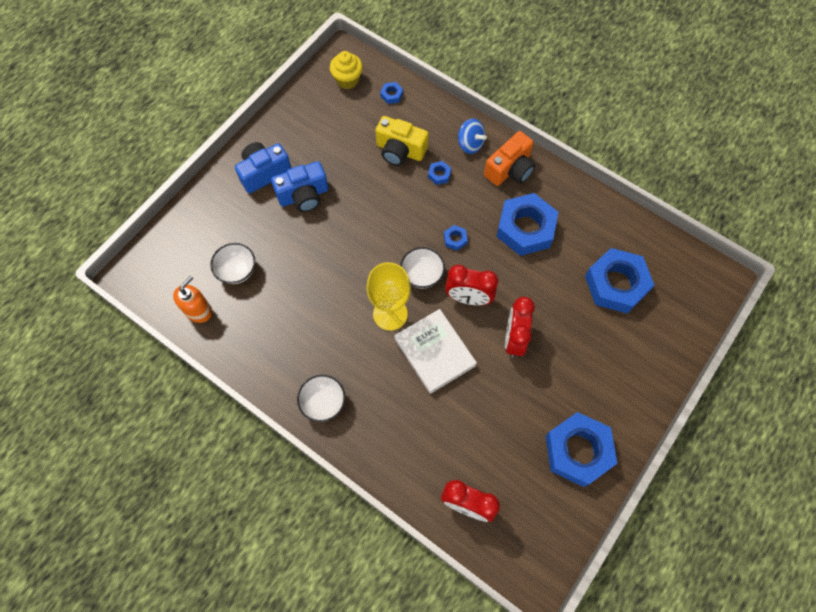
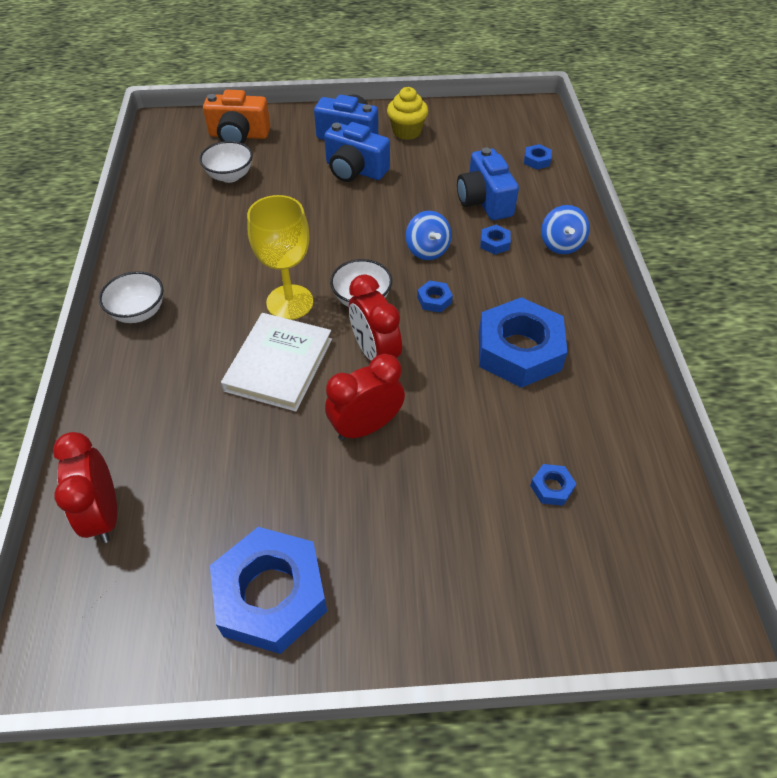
camera: 50 degrees right, 15 degrees down
(198, 311) = (165, 177): orange soap dispenser -> none
(347, 80) = (512, 126): yellow cupcake -> yellow cupcake (407, 131)
(400, 151) = (484, 201): yellow camera -> blue camera
(413, 212) = (427, 250): none -> blue spinning top
(510, 169) = (574, 293): orange camera -> orange camera (239, 135)
(616, 284) = (551, 487): blue nut -> blue nut, size x0.40

